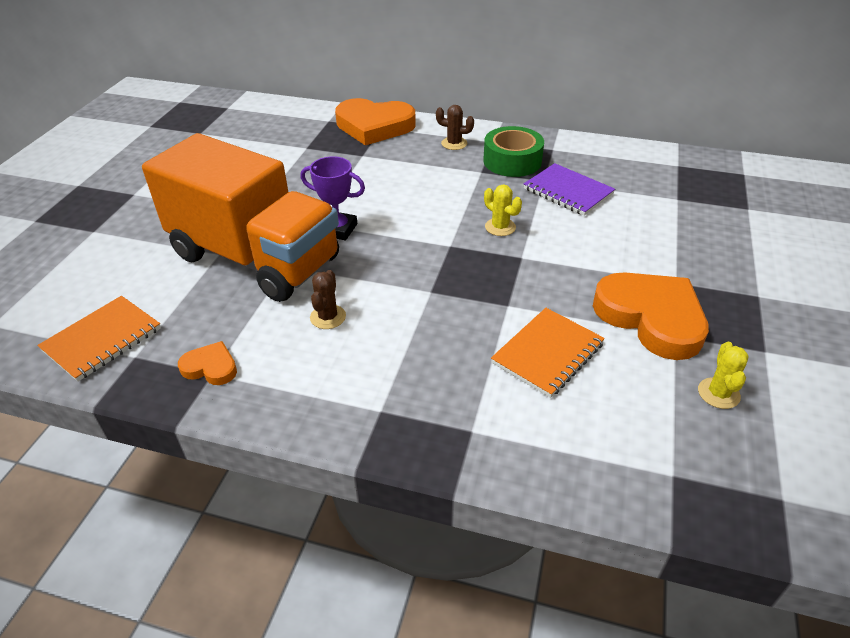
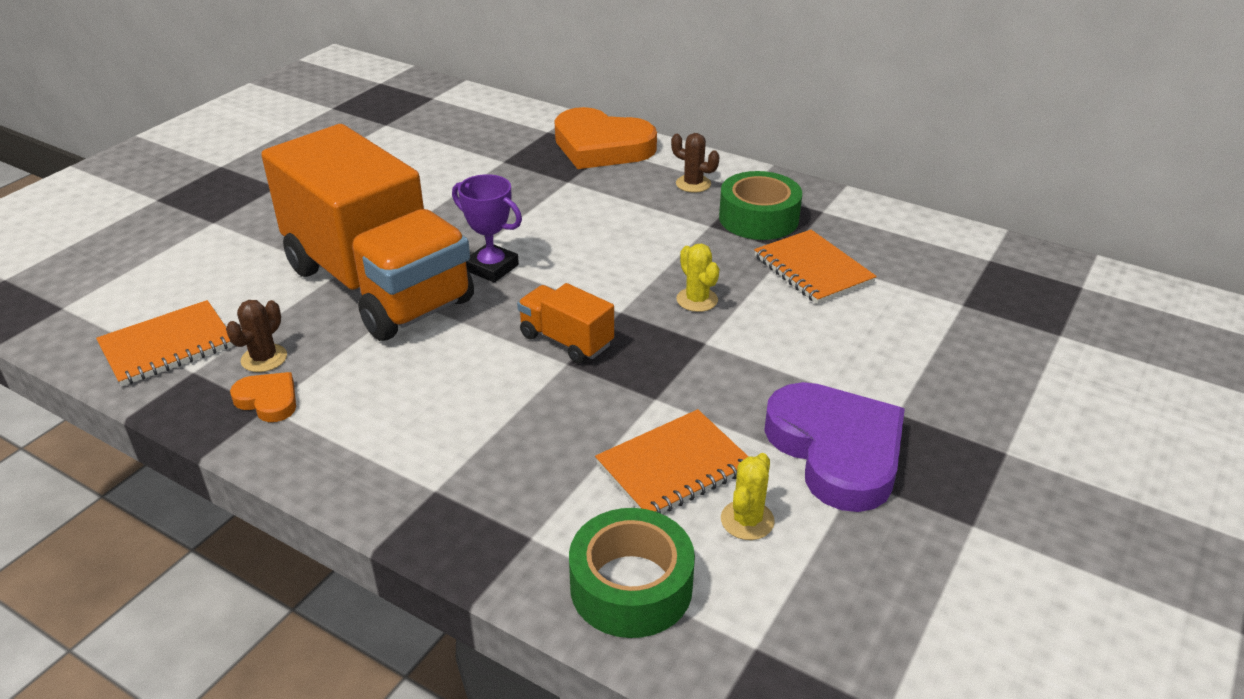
camera: 15 degrees right, 5 degrees down
(328, 317) = (428, 369): brown cactus -> brown cactus (264, 358)
(421, 274) = (566, 340): none -> orange truck
(564, 451) = (631, 586): none -> green tape
(568, 191) = (813, 269): purple notebook -> orange notebook
(651, 318) = (836, 451): orange heart -> purple heart
(718, 393) = (874, 563): yellow cactus -> yellow cactus (747, 520)

